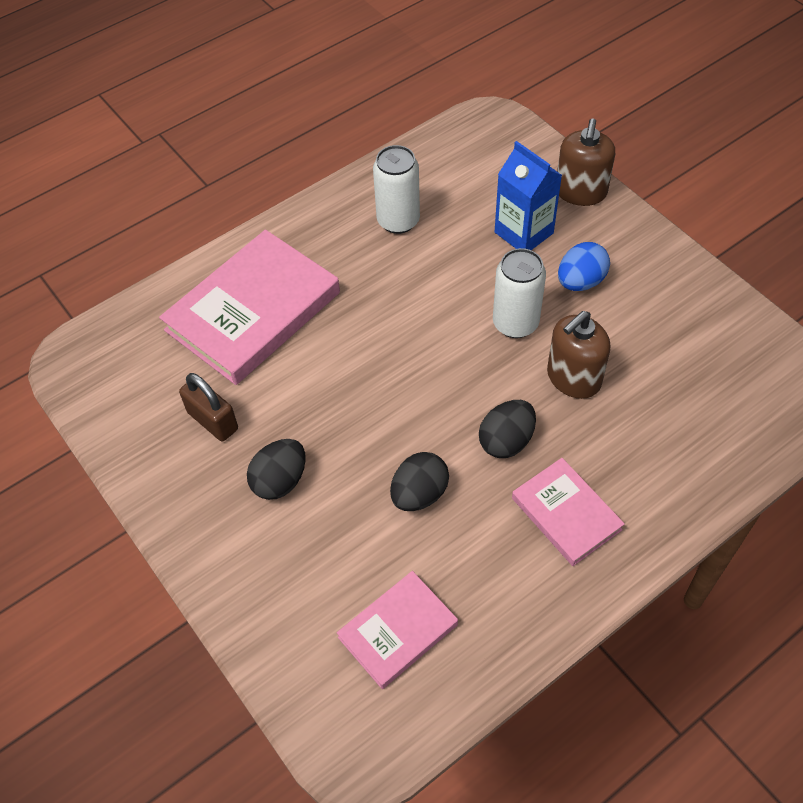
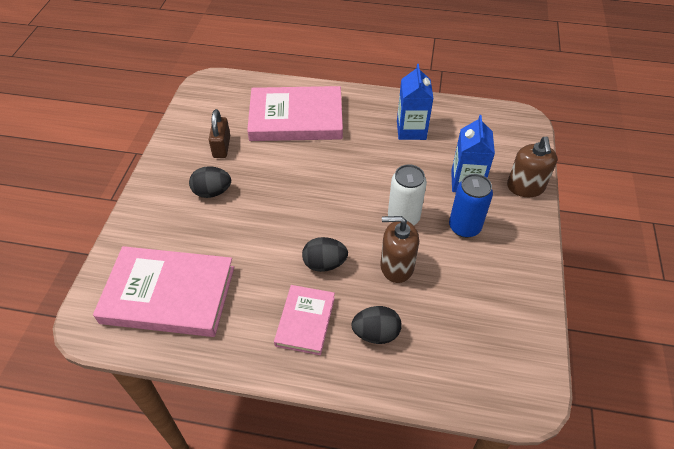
camera: 45 degrees right, 5 degrees down
(398, 221) = (411, 130): white can -> blue carton
(398, 631) = (168, 294): pink book -> pink book, size x1.81
(419, 494) = (256, 249): black egg -> black egg (376, 333)
(580, 192) = (525, 187): brown soap dispenser -> brown soap dispenser turned 60 degrees counterclockwise
(580, 282) = (464, 227): blue egg -> blue can

